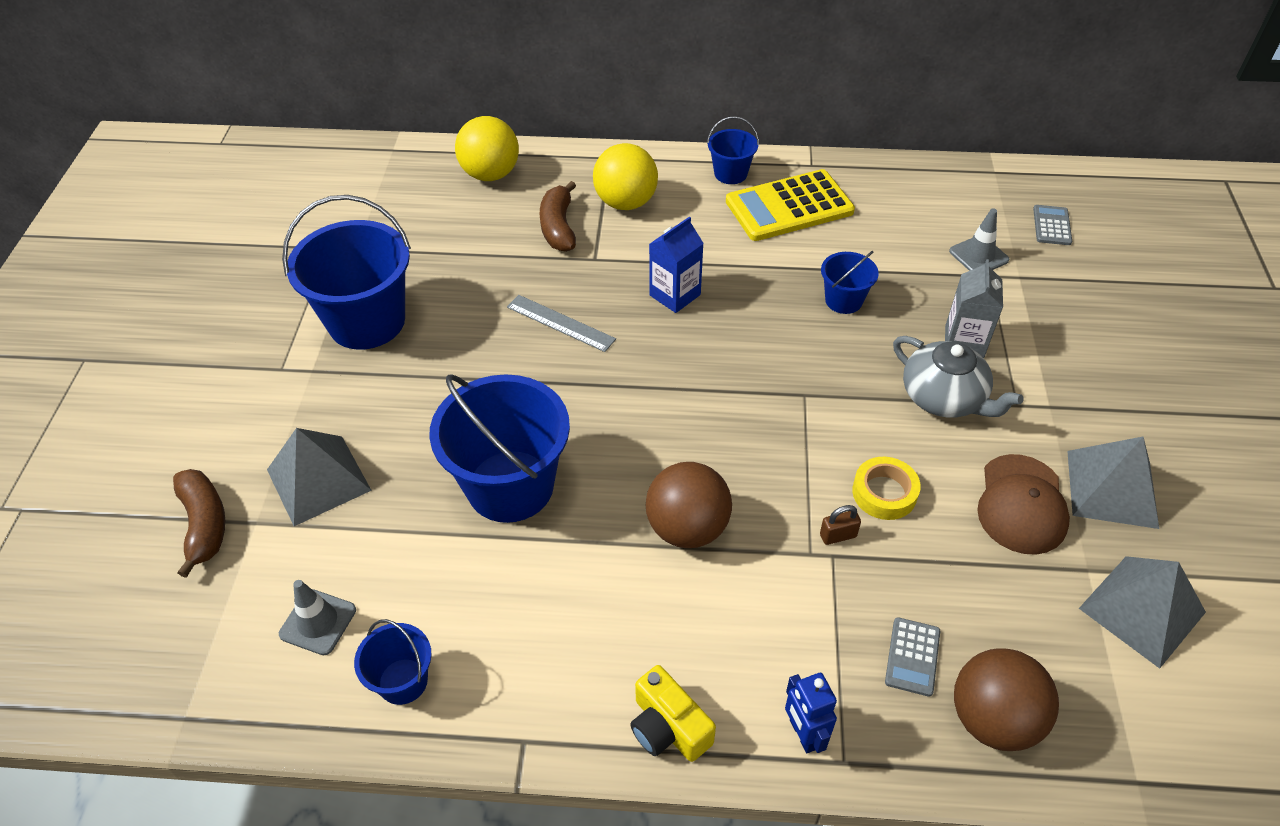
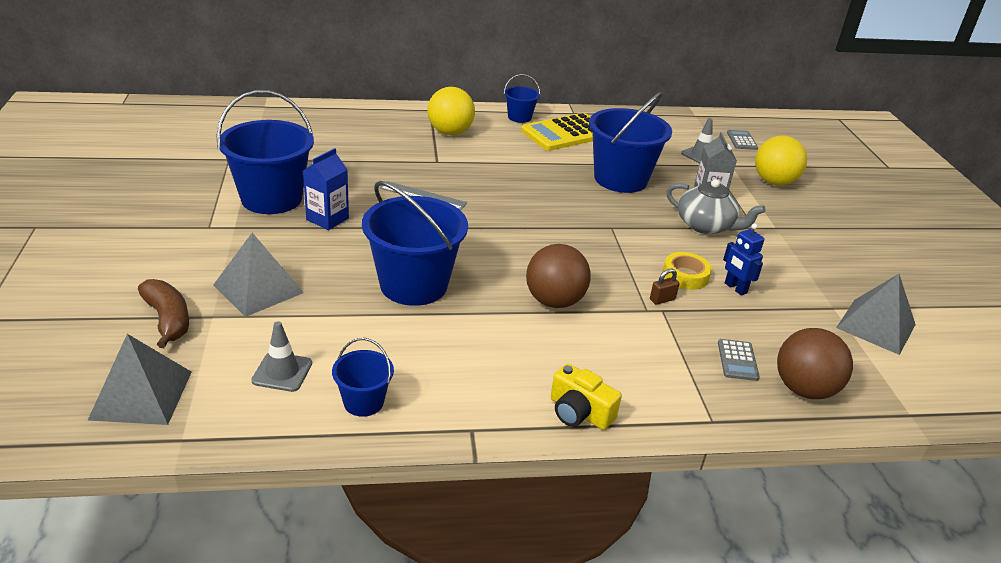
camera: 15 degrees left, 15 degrees down
(490, 174) = (344, 119): yellow ball -> yellow ball (774, 182)
(558, 227) = (405, 145): brown banana -> none
(675, 295) = (502, 179): blue carton -> blue carton (327, 219)
(803, 734) = (678, 408): blue robot -> blue robot (735, 288)
(843, 300) = (620, 179): blue bucket -> blue bucket, size x2.03
(1021, 504) = (778, 277): brown cap -> none
(1112, 488) = (832, 266): grey pyramid -> grey pyramid (141, 395)

